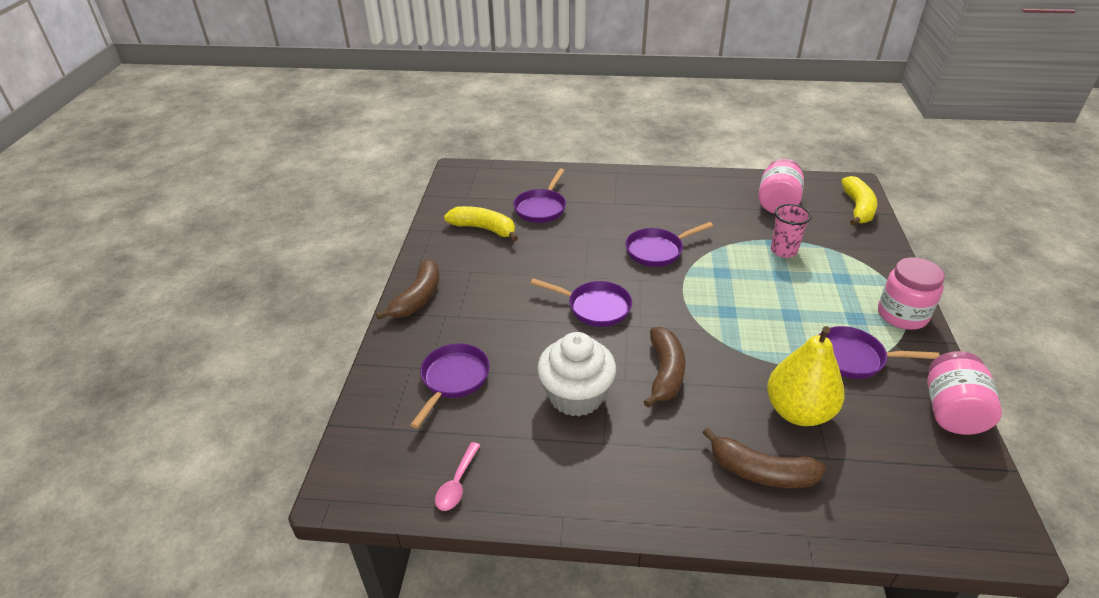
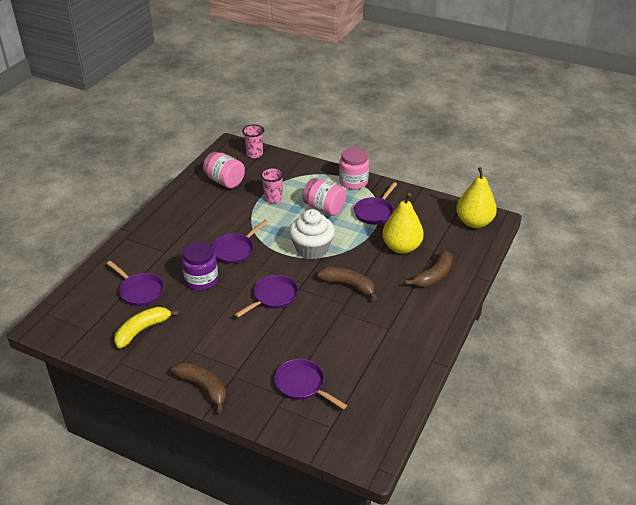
camera: 70 degrees left, 0 degrees up
(457, 483) = (391, 401): pink spoon -> none
(576, 396) = (347, 329): white cupcake -> white cupcake (312, 249)
(586, 242) = (201, 280): none -> purple jar
(657, 250) = (235, 250): purple pan -> purple pan turned 45 degrees clockwise
(858, 208) = (254, 154): yellow banana -> pink cup
(951, 411) = (424, 199): pink jar -> pink jar (324, 208)
(958, 501) = (474, 222): none -> yellow pear

